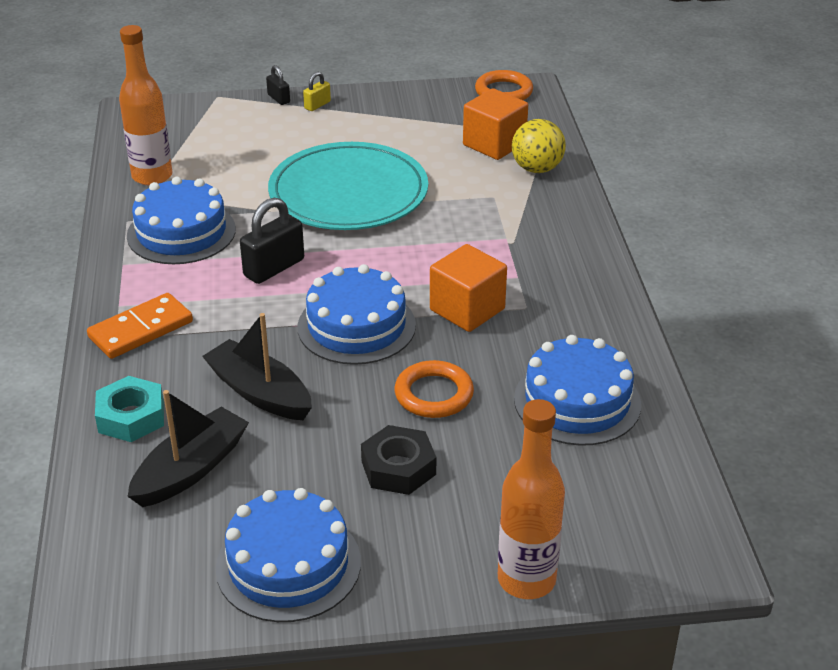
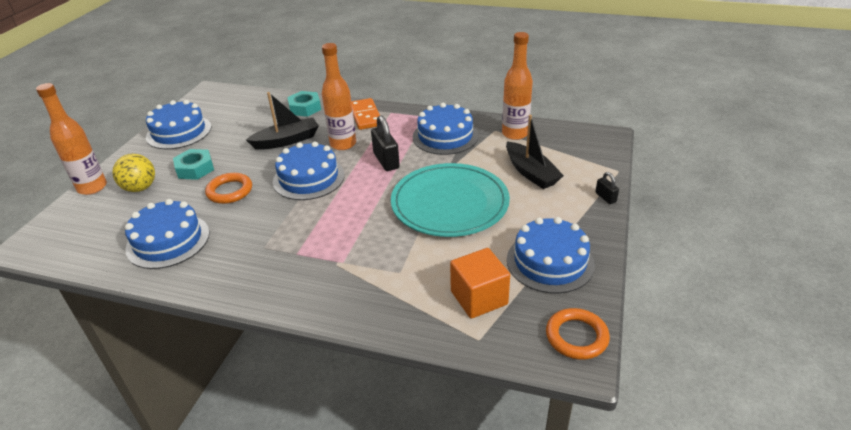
camera: 115 degrees right, 0 degrees up
(191, 469) = (257, 118): black boat -> black boat (531, 173)
(245, 324) = (343, 144): none -> orange bottle
(278, 99) = (605, 197): black padlock -> black padlock turned 75 degrees clockwise
(317, 105) = (588, 214): yellow padlock -> none
(398, 468) = (195, 169): black nut -> turquoise nut
(413, 116) = (550, 262): none -> blue cake
(467, 309) = (285, 222): orange cube -> none
(537, 169) = (424, 312): yellow ball -> yellow ball (140, 188)

